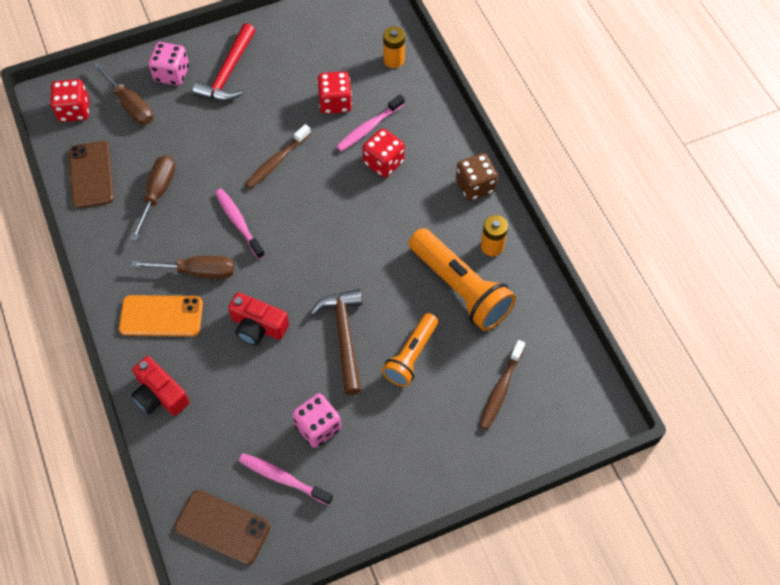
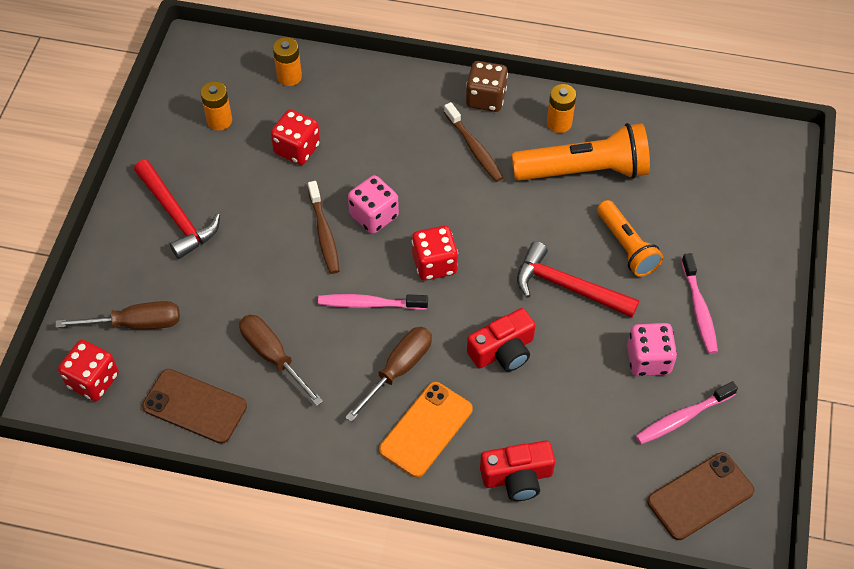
camera: 55 degrees left, 5 degrees down
(172, 74) = (130, 265): pink dice -> pink dice (374, 216)
(323, 46) = (219, 121): none -> orange battery
(344, 337) = (568, 287): brown hammer -> red hammer
(368, 128) = (350, 139): pink toothbrush -> pink toothbrush (699, 309)
(383, 162) = (400, 150): red dice -> red dice (434, 264)
(501, 389) = (708, 200): brown toothbrush -> brown toothbrush (474, 148)

